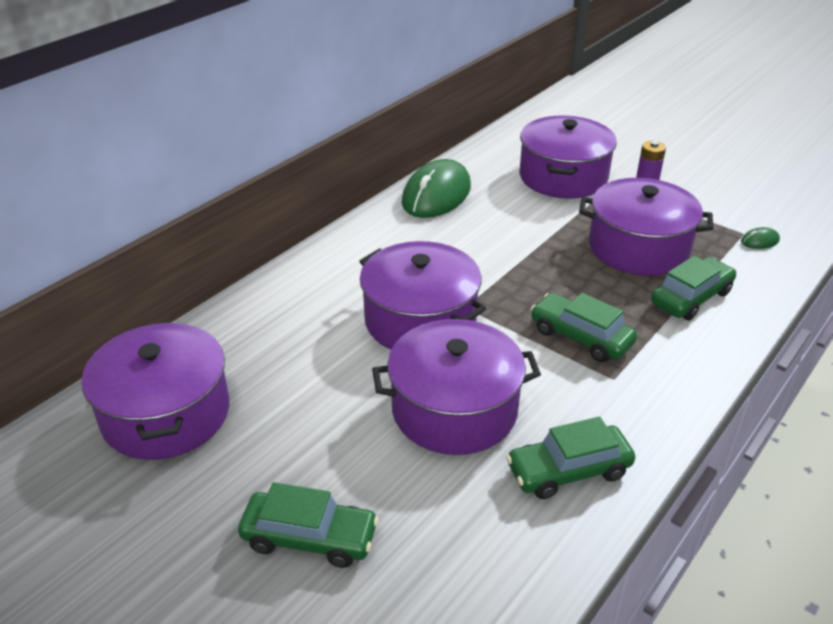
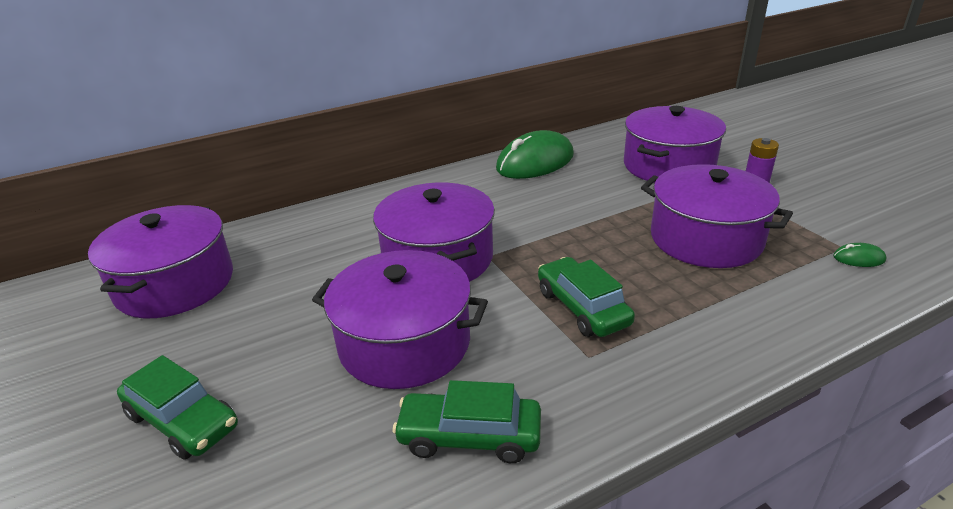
camera: 25 degrees right, 5 degrees down
(691, 298) = (735, 297): green car -> none

